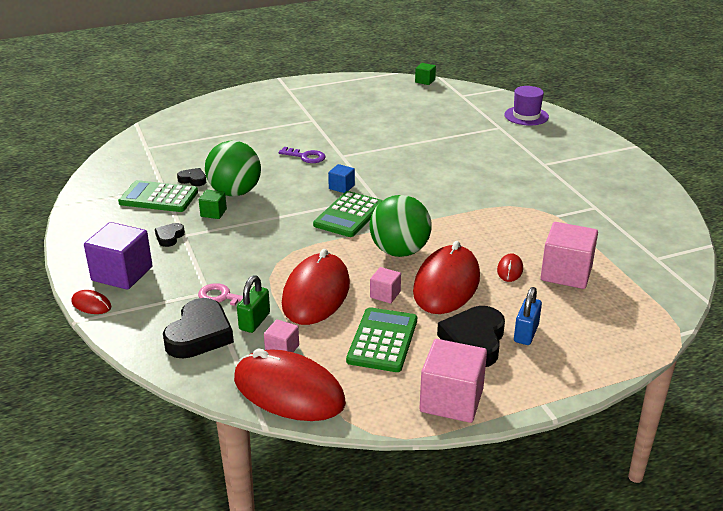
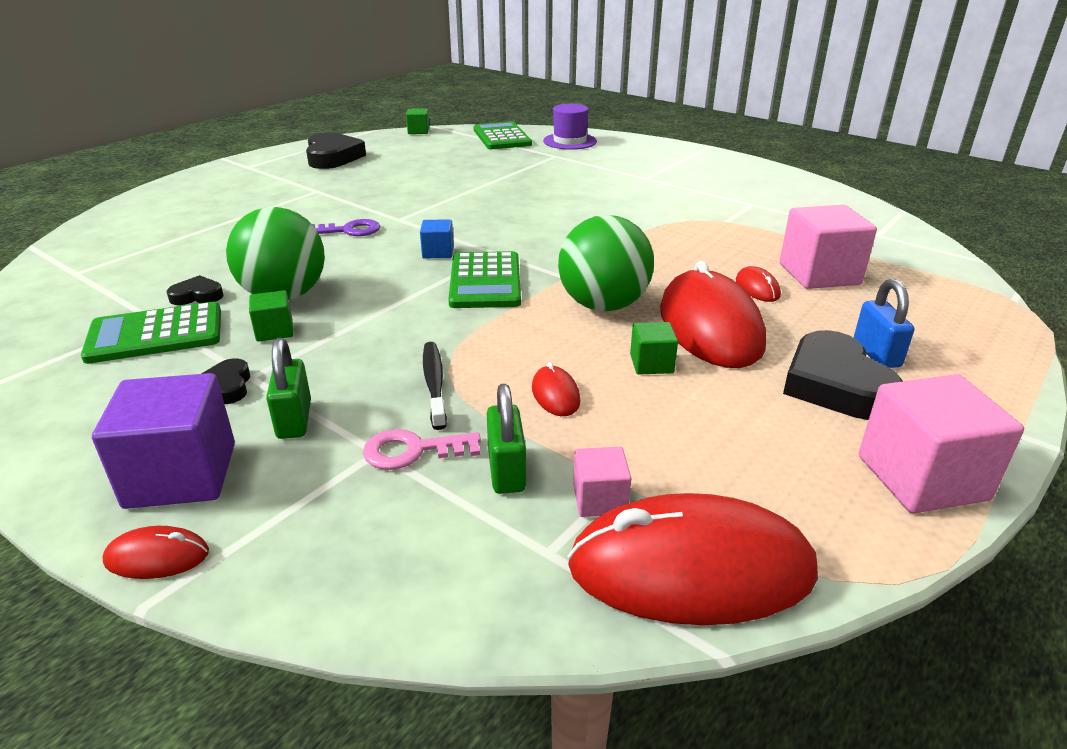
camera: 30 degrees left, 0 degrees up
(185, 264) = (294, 420): none -> green padlock
(199, 335) = (433, 531): black heart -> black heart (332, 157)
(263, 268) = (434, 384): none -> black toothbrush
(316, 293) = (555, 394): red mouse -> red mouse, size x0.42
(382, 340) = (726, 427): green calculator -> green calculator (502, 137)
(385, 294) = (651, 364): pink cube -> green cube

